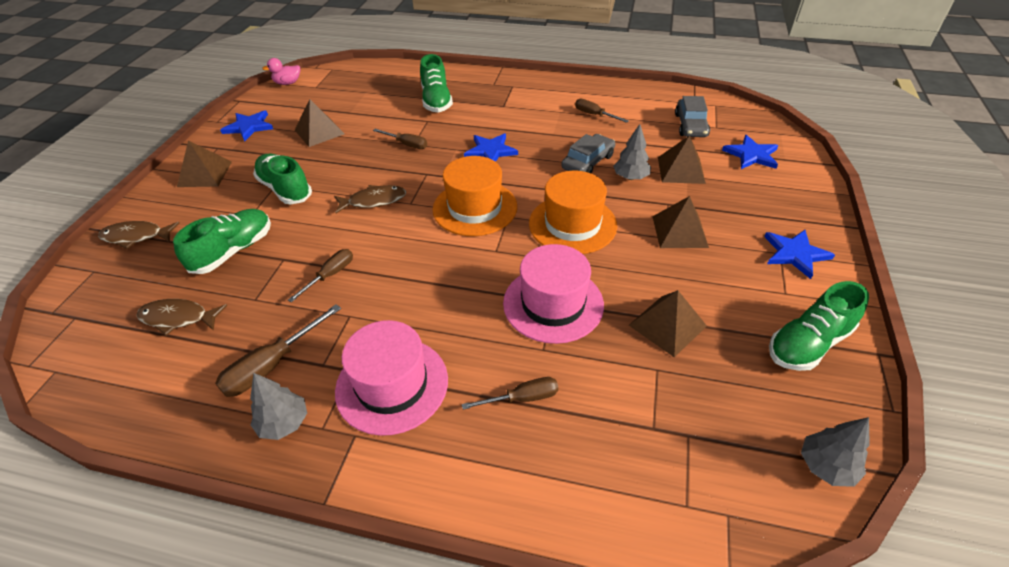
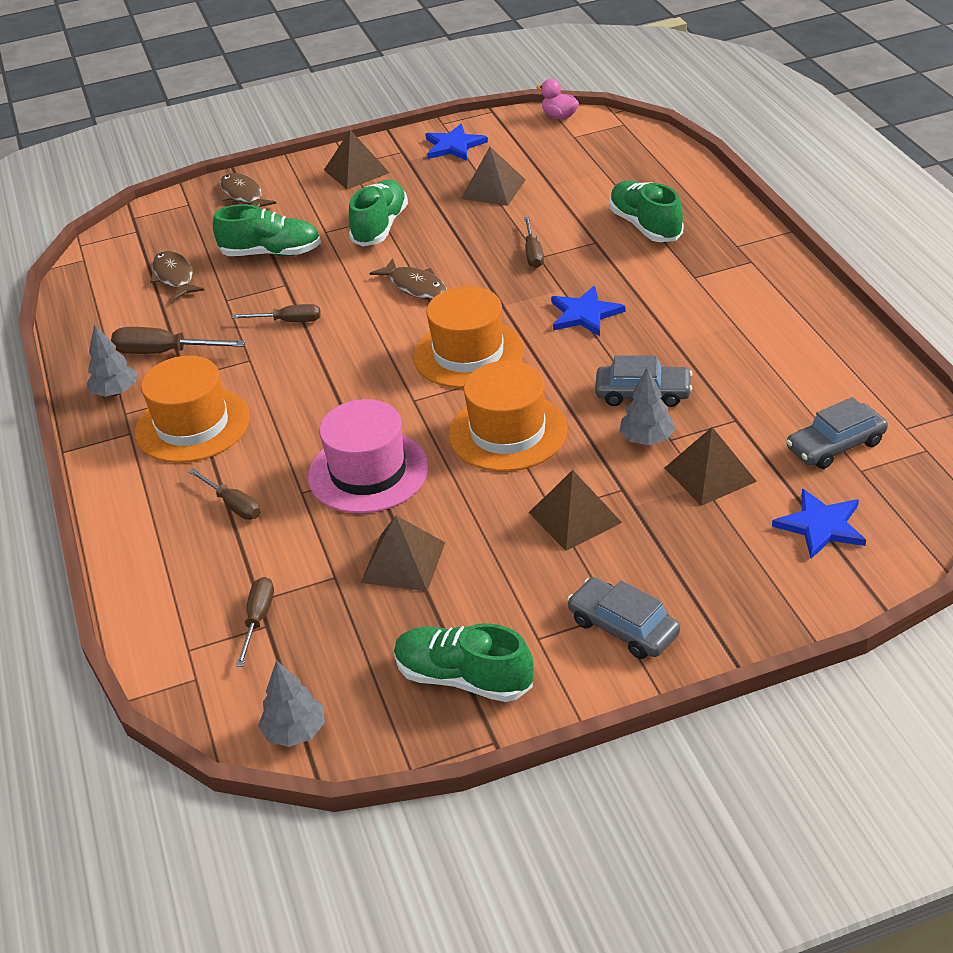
camera: 60 degrees right, 5 degrees down
(392, 385) = (192, 425): pink hat -> orange hat
(436, 101) = (645, 226): green shoe -> green shoe turned 105 degrees clockwise
(594, 115) = (760, 354): brown screwdriver -> brown screwdriver (258, 619)
(795, 254) = (623, 627): blue star -> grey car

